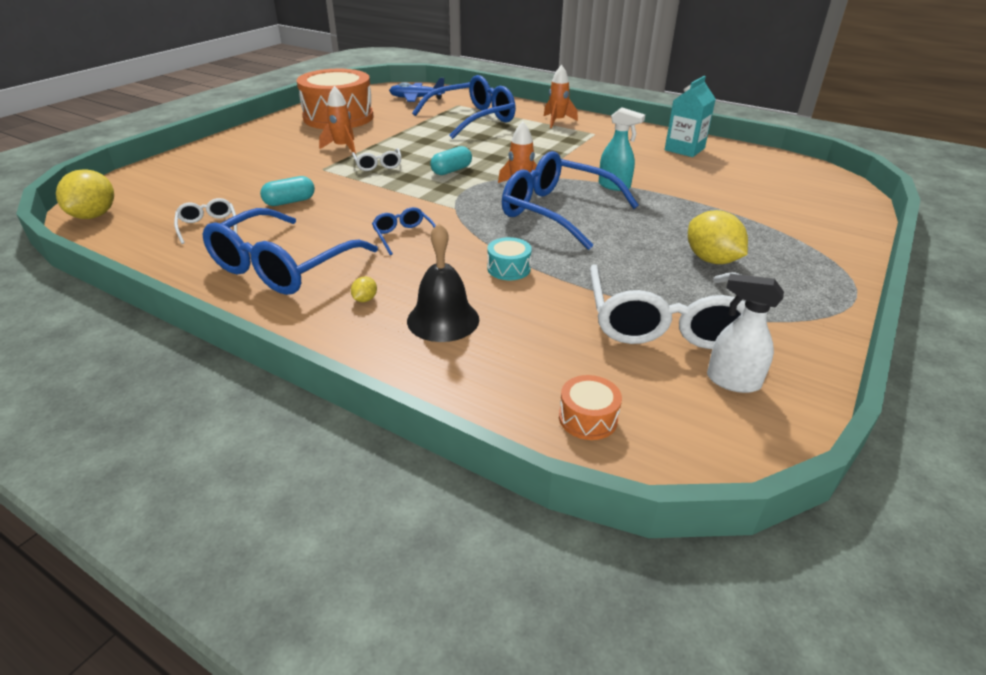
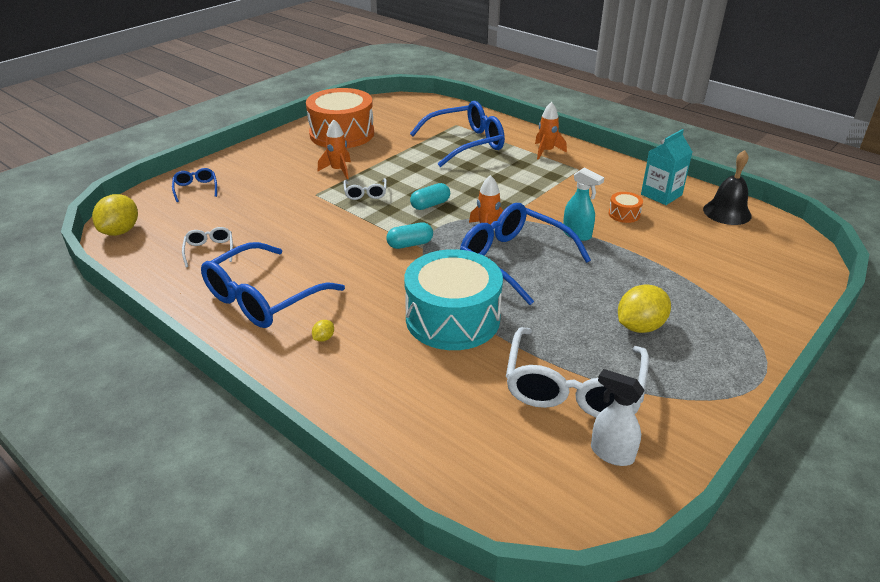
camera: 10 degrees right, 0 degrees up
(290, 202) = (281, 229): turquoise capsule -> turquoise capsule (410, 244)
(404, 236) = (371, 276): blue glasses -> blue glasses (196, 189)
(416, 98) = (419, 114): blue plane -> none
(443, 320) = (383, 365): black bell -> black bell (727, 212)
(508, 268) = (452, 318): turquoise drum -> turquoise drum, size x2.48
(588, 418) = (476, 473): orange drum -> orange drum (624, 214)
(711, 260) = (640, 326): yellow lemon -> yellow lemon turned 75 degrees clockwise

